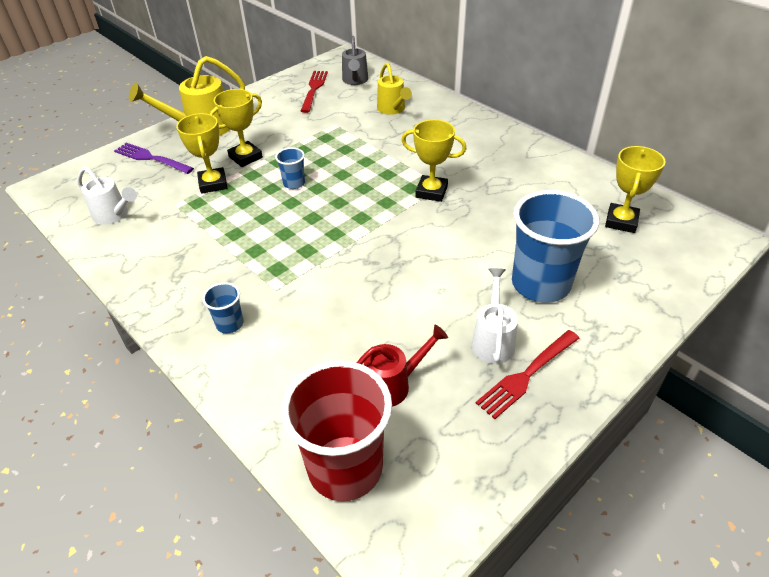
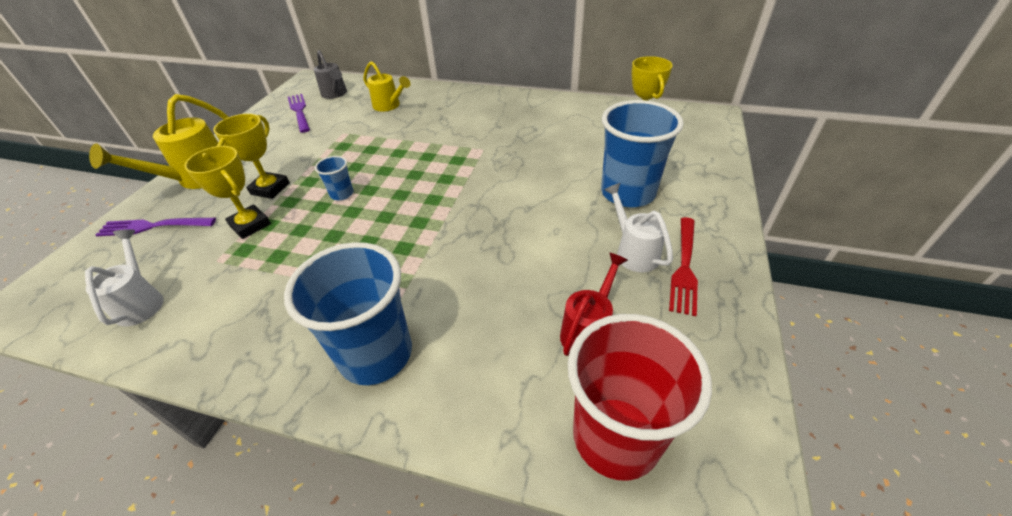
camera: 30 degrees left, 0 degrees up
(114, 215) = (141, 302): white watering can -> white watering can turned 105 degrees counterclockwise
(229, 324) = (376, 354): blue cup -> blue cup, size x2.21
(314, 89) = (299, 111): red fork -> purple fork
(431, 192) = (478, 157): yellow trophy -> none

